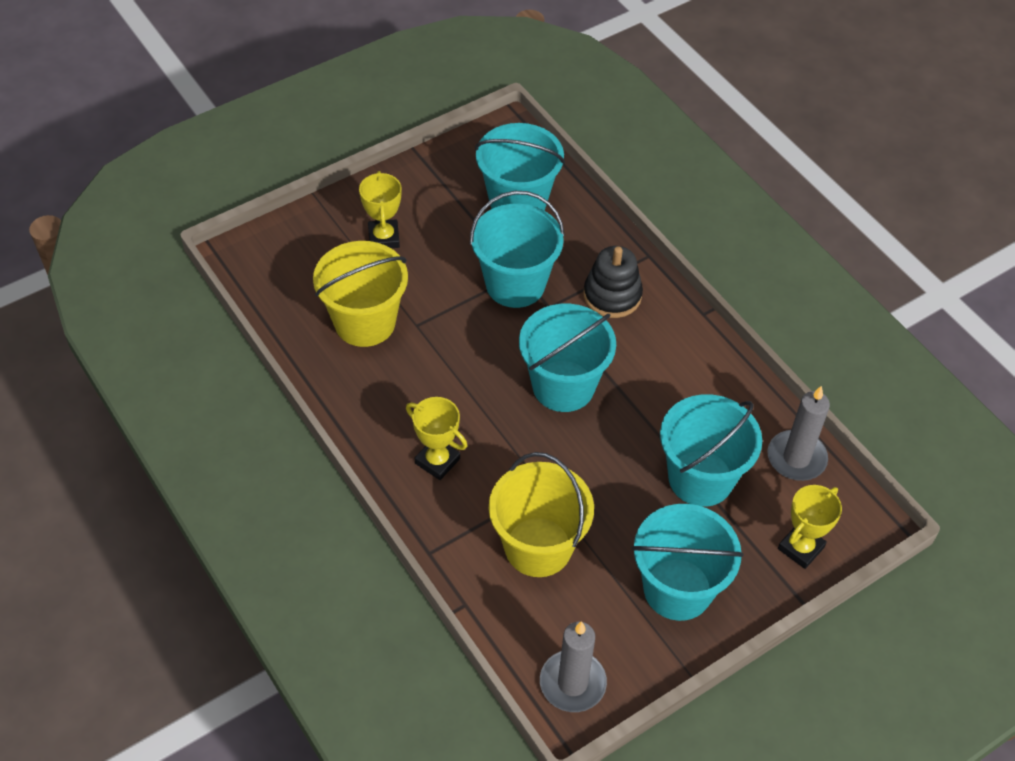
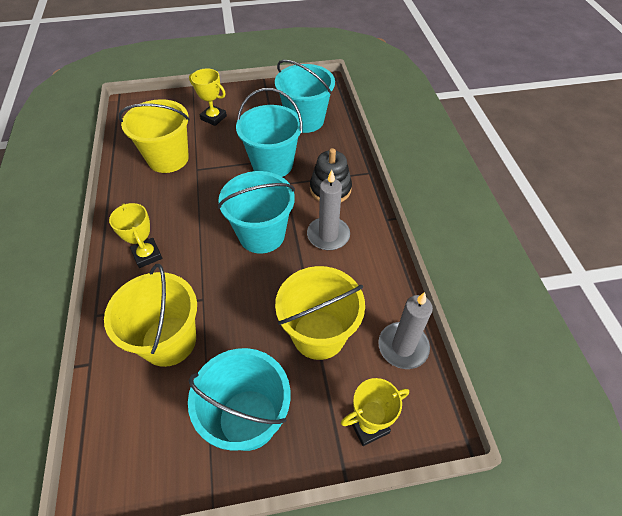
camera: 25 degrees right, 0 degrees up
(384, 238) = (213, 118): yellow trophy -> yellow trophy turned 75 degrees counterclockwise
(572, 683) = (116, 466): grey candle -> grey candle (328, 235)
(700, 478) = (319, 334): turquoise bucket -> yellow bucket

